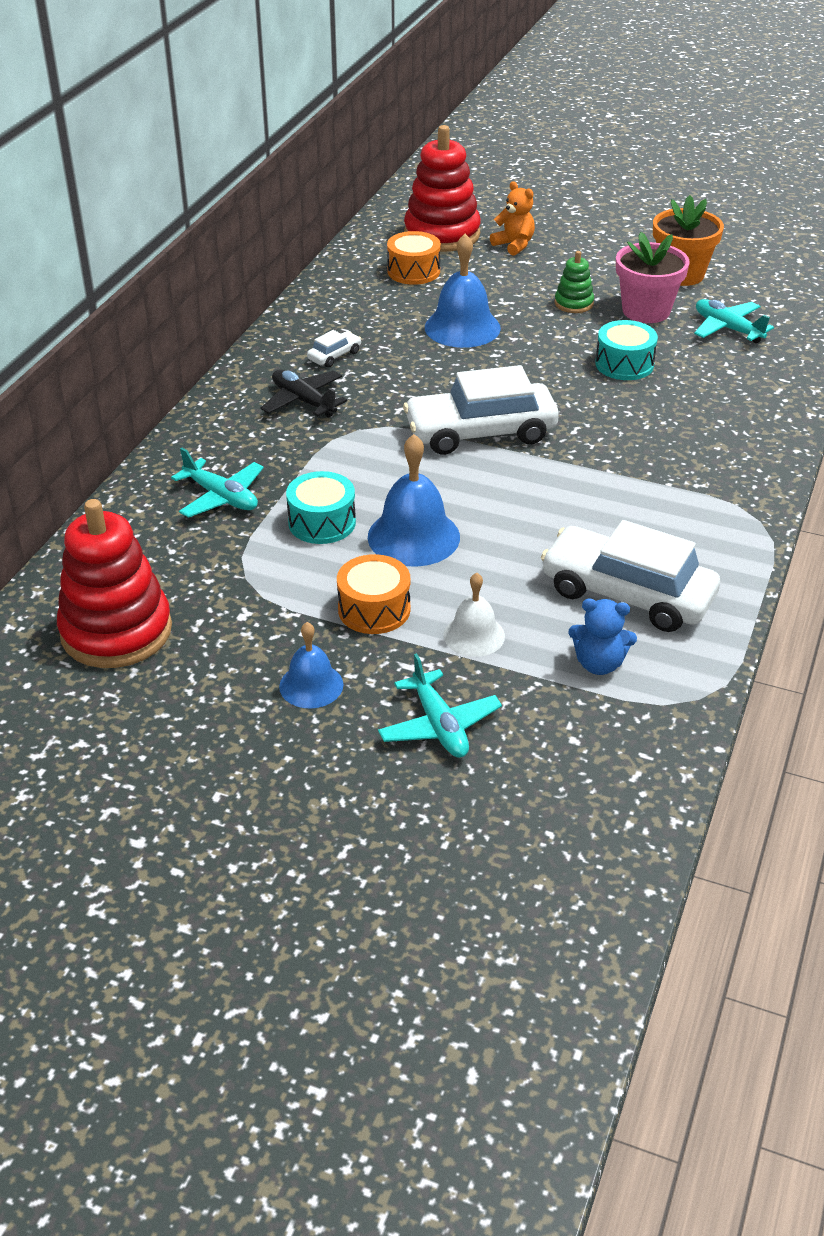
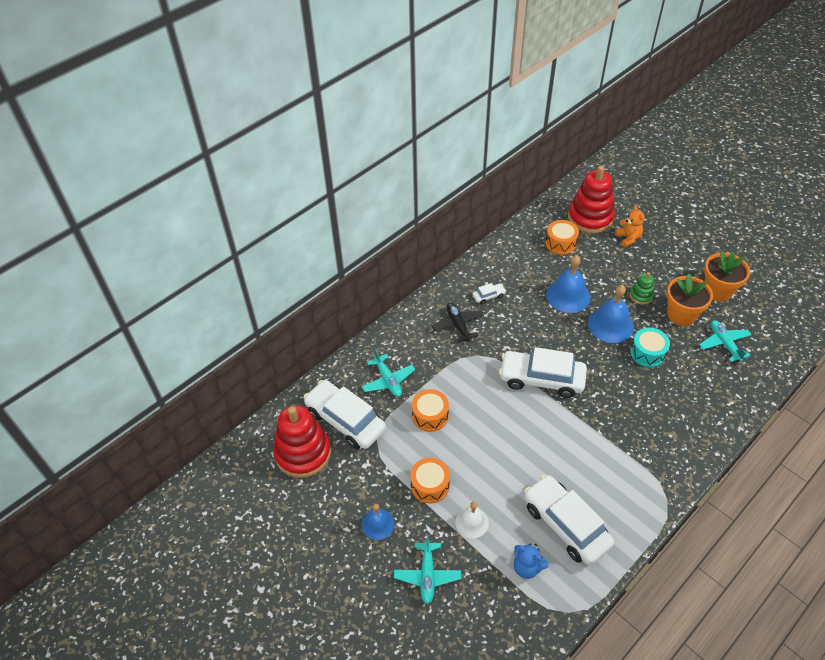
camera: 25 degrees right, 10 degrees up
(172, 567) = (345, 420): none -> white car
(322, 522) = (430, 416): turquoise drum -> orange drum
(413, 536) = (472, 442): blue bell -> blue bell (610, 325)
(646, 311) = (681, 314): pink flower pot -> orange flower pot

